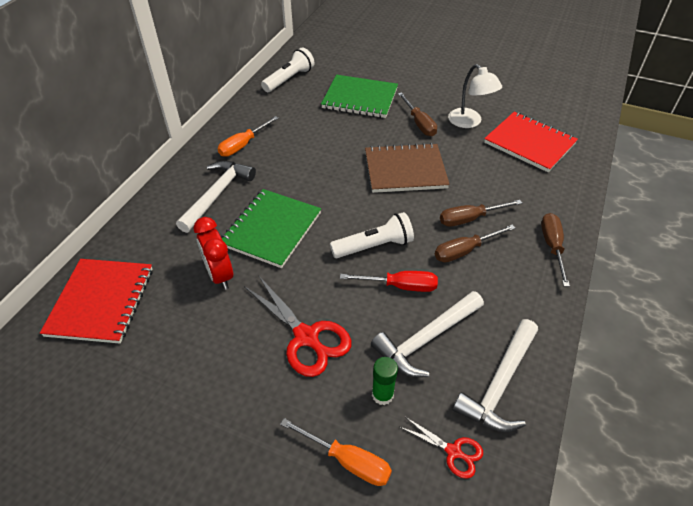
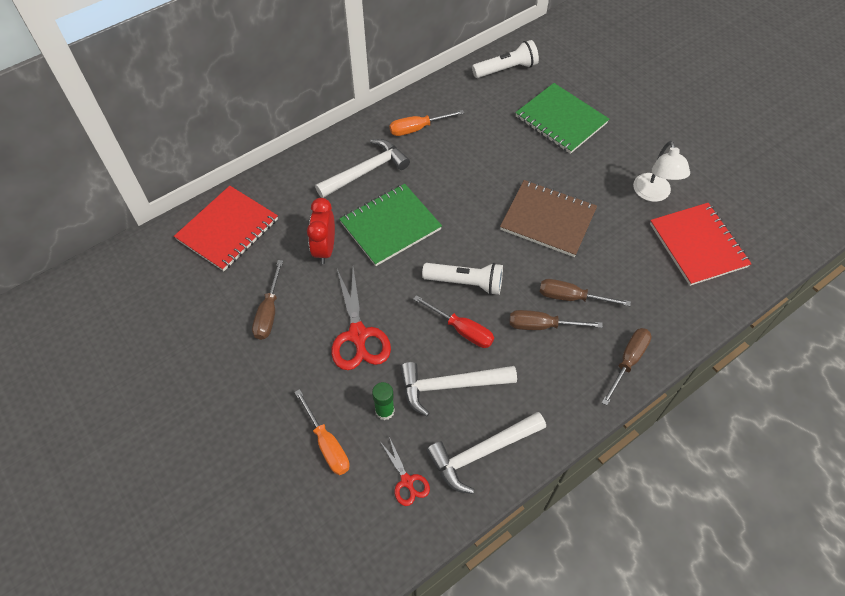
camera: 30 degrees right, 10 degrees up
(419, 123) = (600, 174): brown screwdriver -> brown screwdriver (269, 312)

